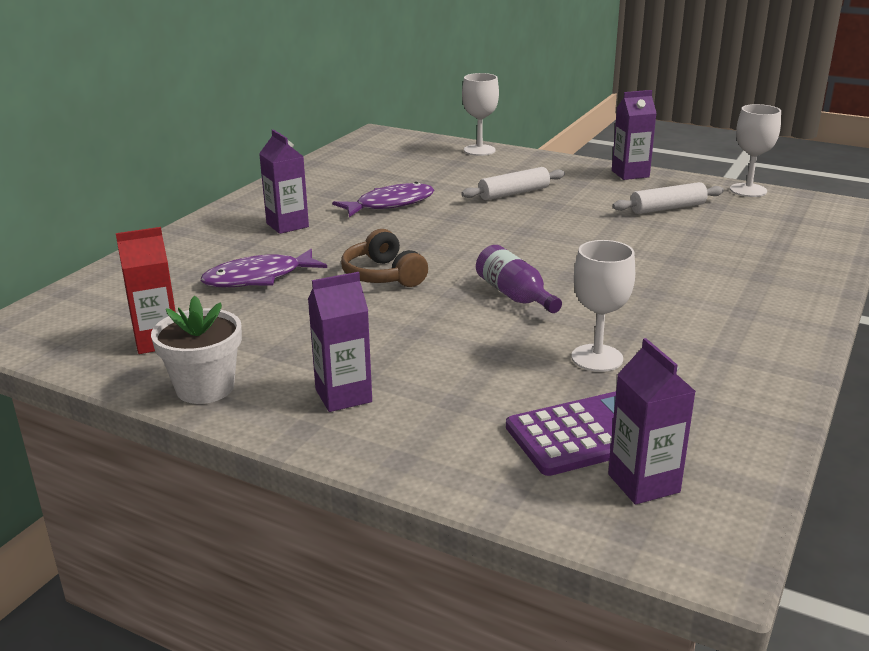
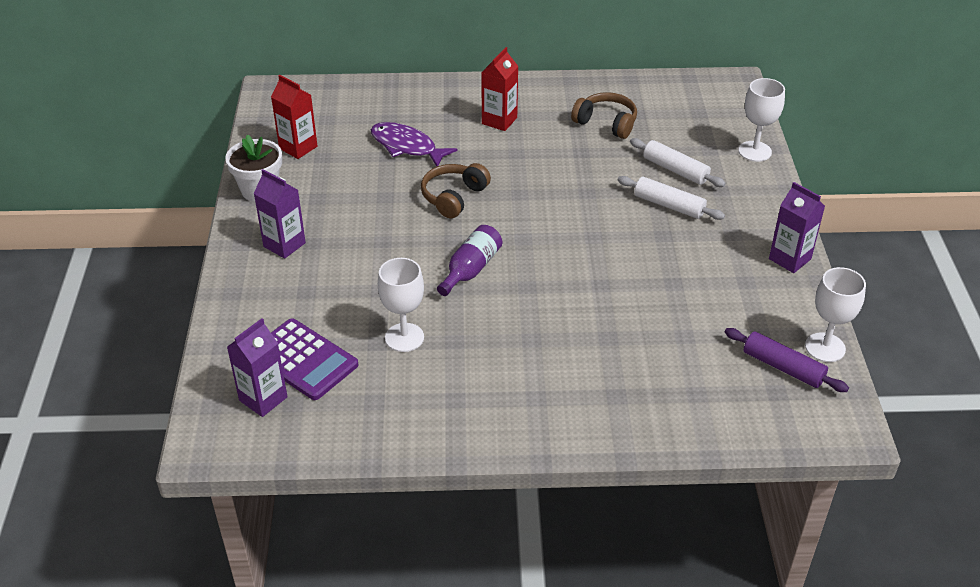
camera: 60 degrees right, 15 degrees up
(287, 225) = (499, 121): purple carton -> red carton
(363, 186) = (606, 123): none -> brown headphones
(390, 204) = (582, 151): purple fish -> none
(667, 208) = (722, 304): white rolling pin -> white rolling pin (675, 170)
(763, 208) = (783, 367): none -> purple rolling pin

